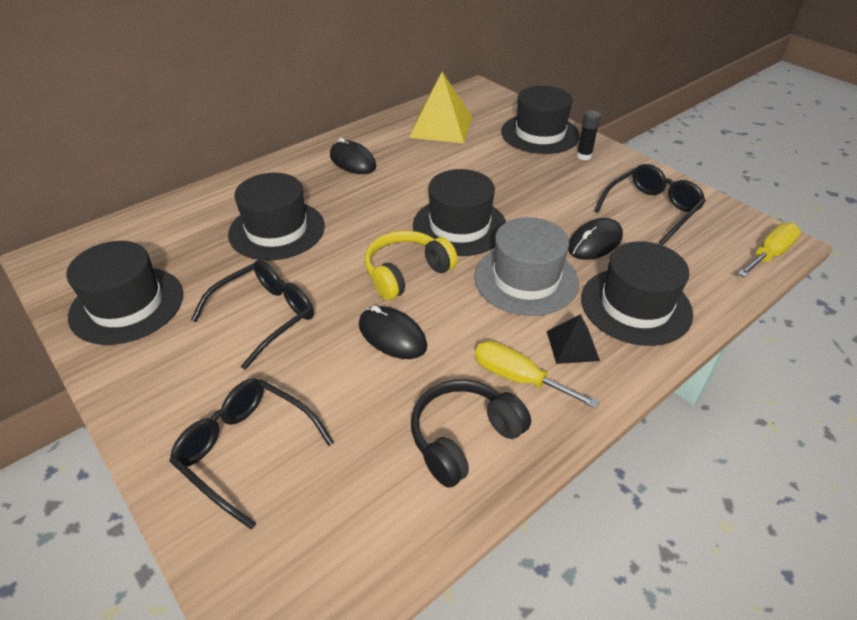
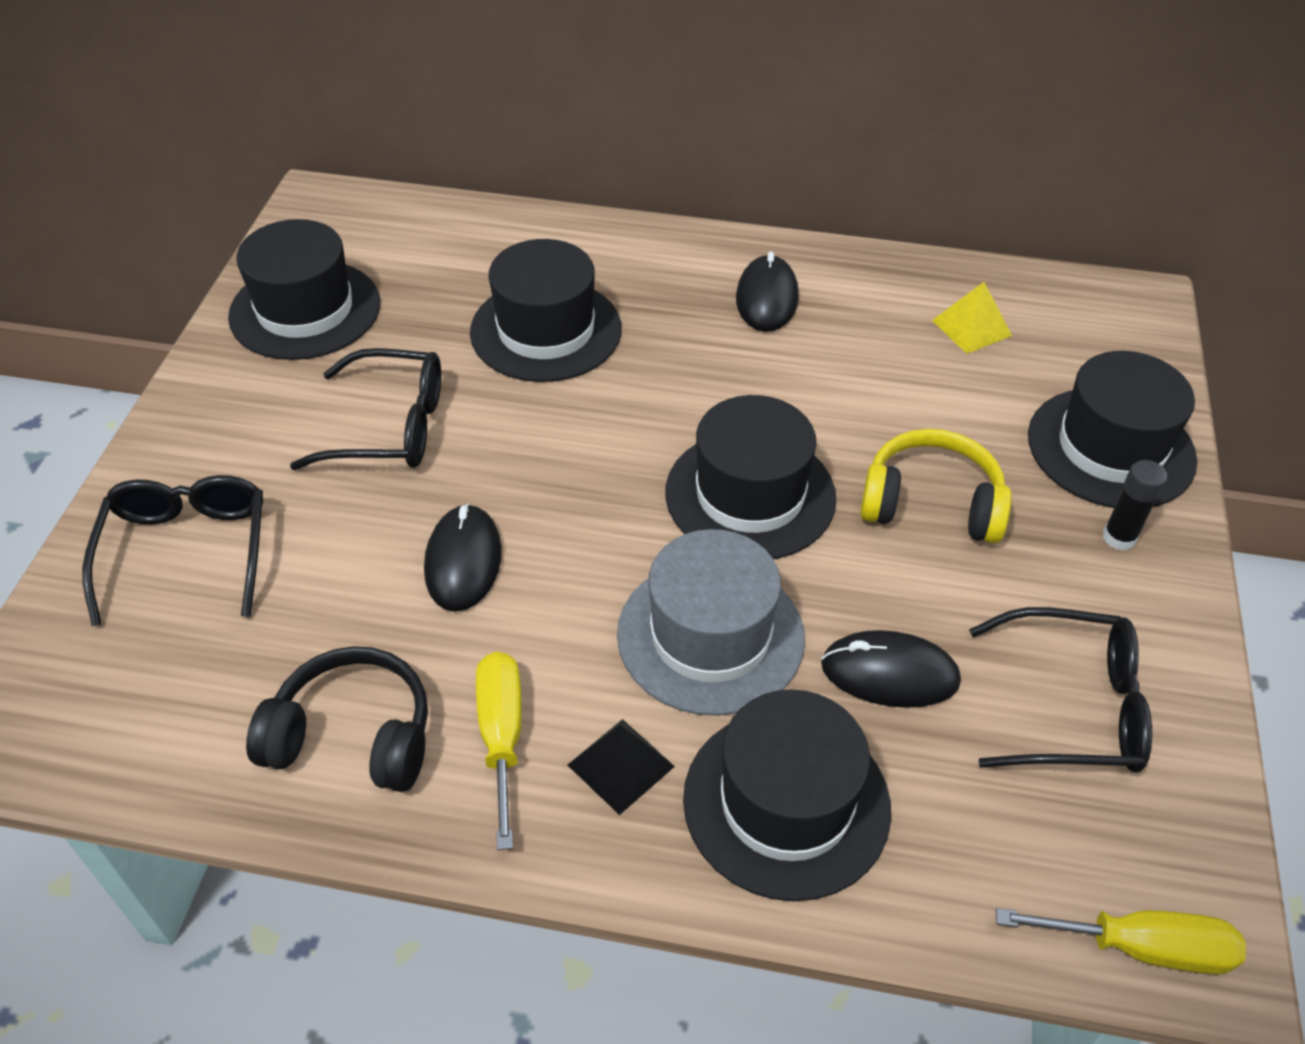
camera: 50 degrees right, 5 degrees up
(406, 273) = (591, 501): yellow headphones -> yellow headphones (931, 503)
(441, 127) = (971, 328): yellow pyramid -> yellow pyramid, size x0.53

